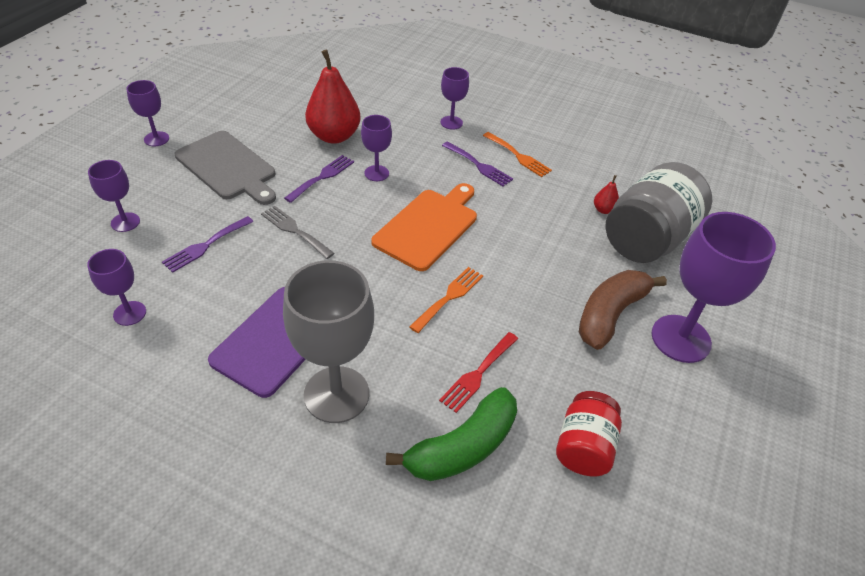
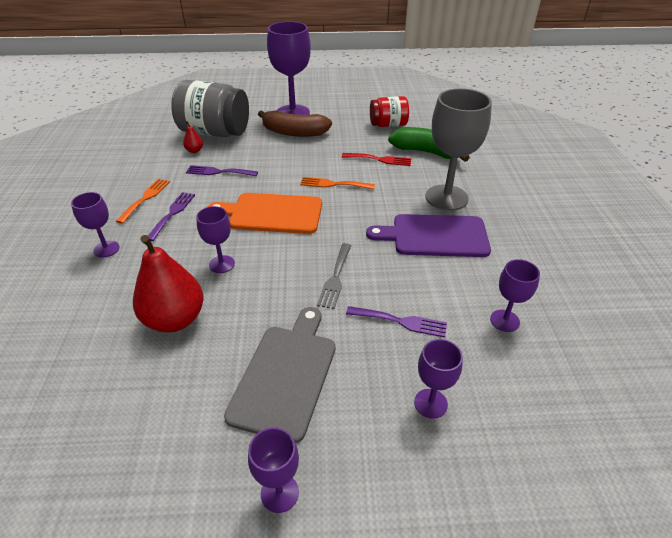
camera: 115 degrees left, 5 degrees down
(322, 177) = (251, 295): purple fork -> purple fork (218, 172)

